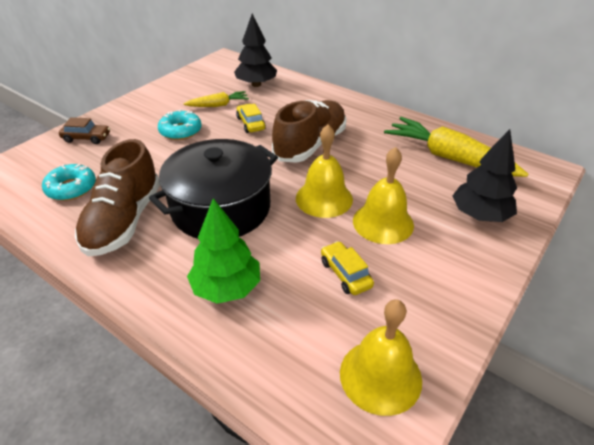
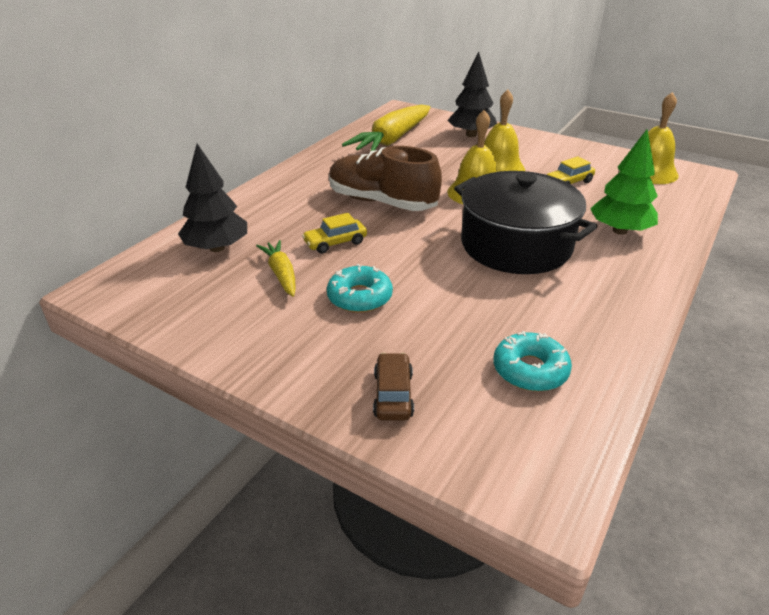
camera: 95 degrees left, 5 degrees down
(124, 221) = (569, 306): brown shoe -> none

